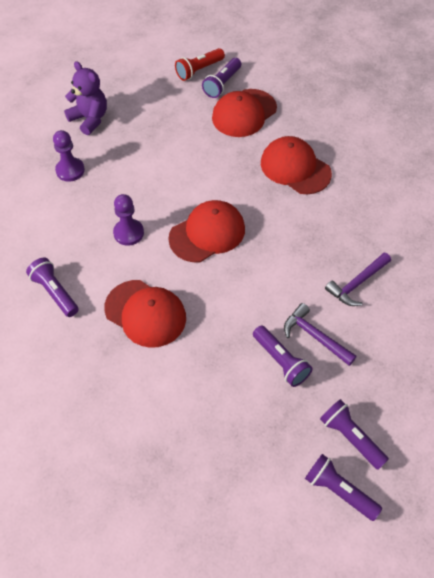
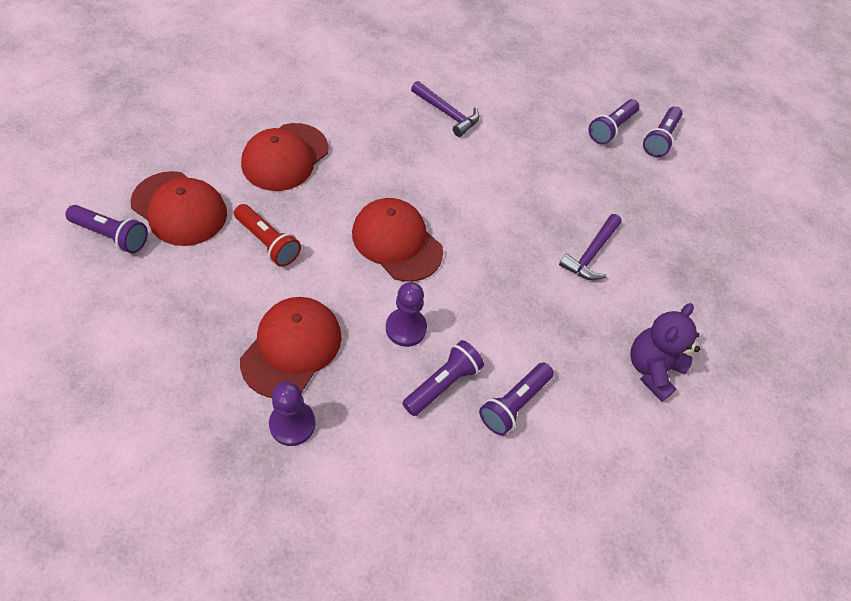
camera: 105 degrees left, 0 degrees up
(89, 119) = (174, 413): purple teddy bear -> purple teddy bear (652, 369)
(145, 313) = (522, 297): red cap -> red cap (292, 348)
(199, 70) = (73, 266): red flashlight -> red flashlight (268, 242)
(281, 361) = (550, 174): purple flashlight -> purple flashlight (442, 383)
(314, 336) = (516, 148): purple hammer -> purple hammer (591, 254)

